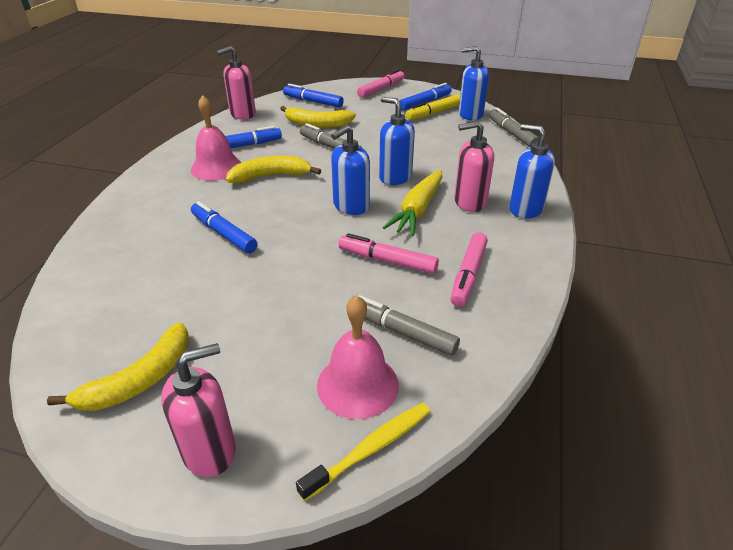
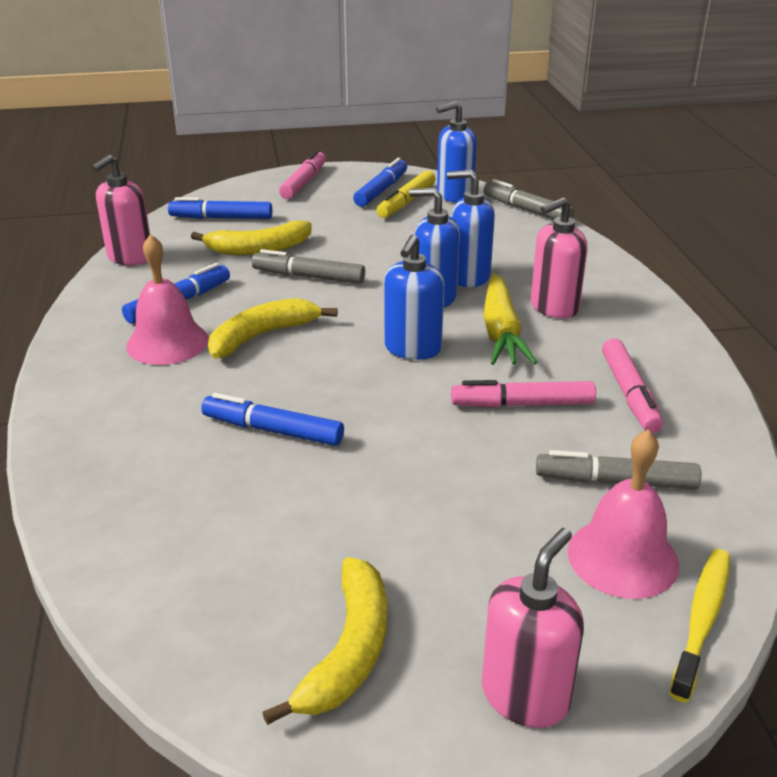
camera: 25 degrees left, 5 degrees down
(525, 209) = (623, 299): blue soap dispenser -> blue soap dispenser (469, 276)

